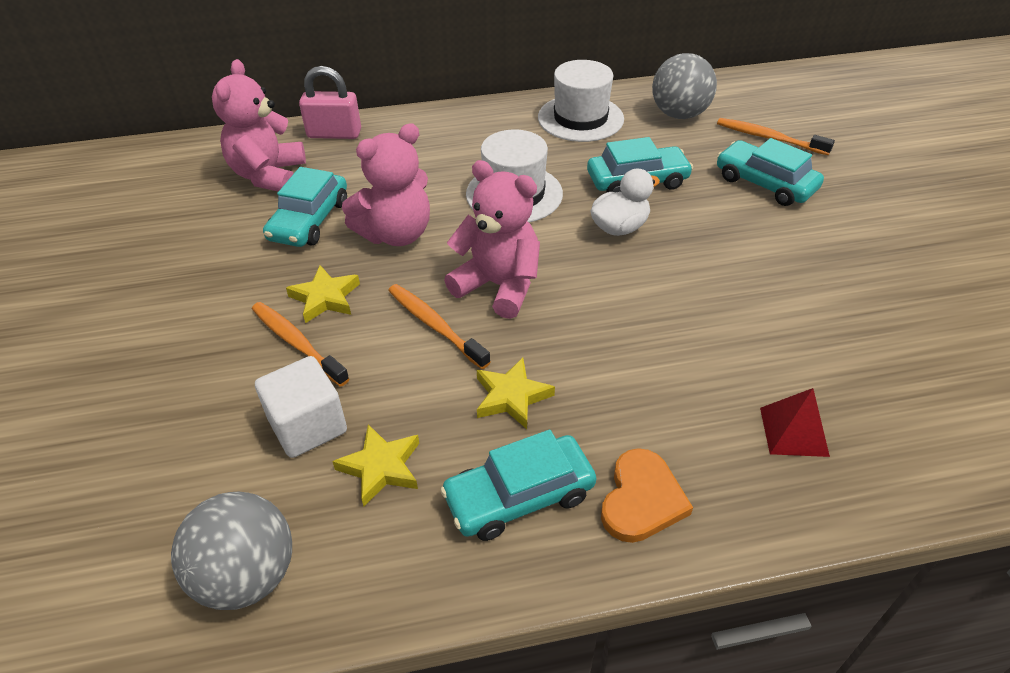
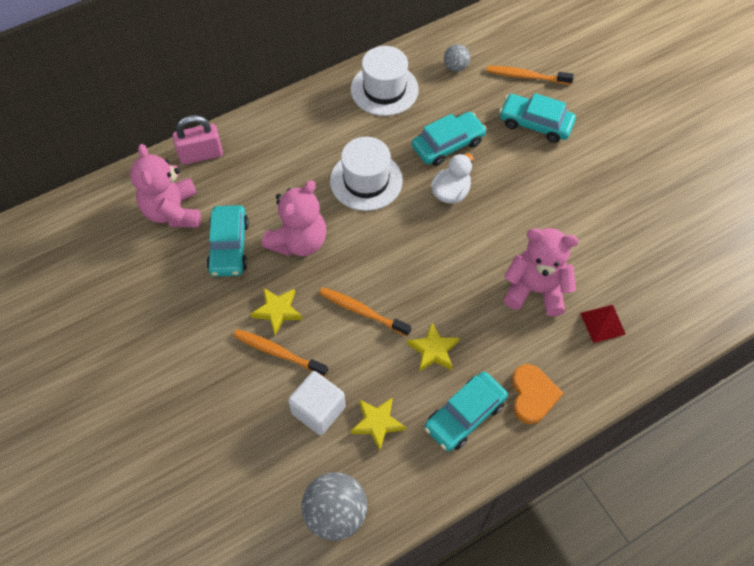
camera: 20 degrees left, 15 degrees up
(499, 286) = (390, 267): pink teddy bear -> pink teddy bear (535, 290)
(679, 114) = (455, 67): grey ball -> grey ball, size x0.55

